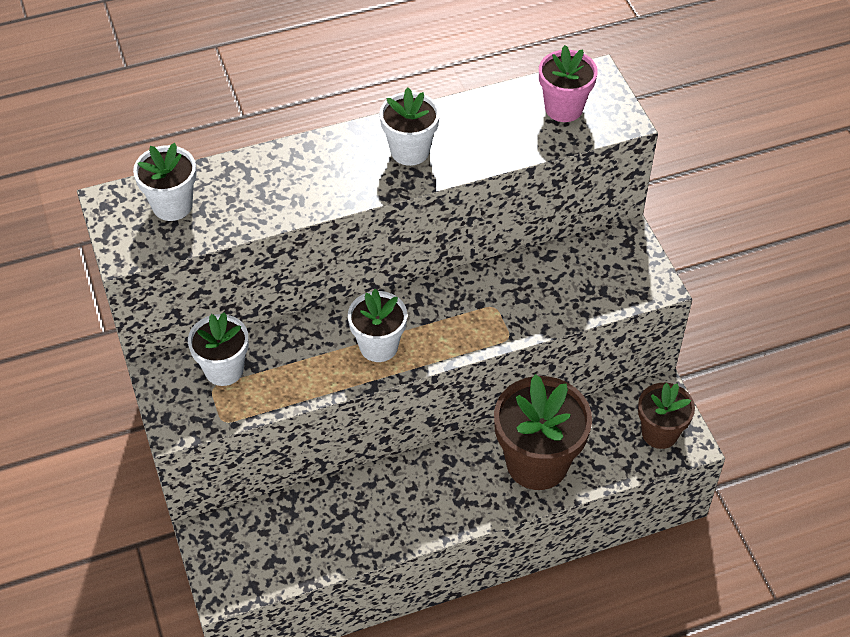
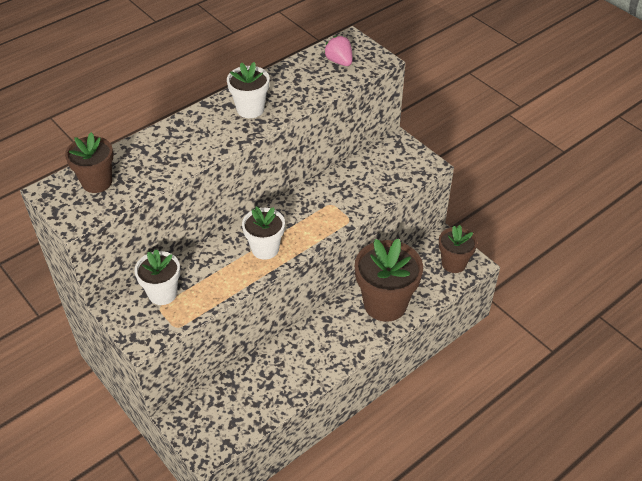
camera: 20 degrees left, 5 degrees down
(172, 205) = (97, 182): white flower pot -> brown flower pot
(563, 108) = (339, 61): pink flower pot -> pink strawberry

